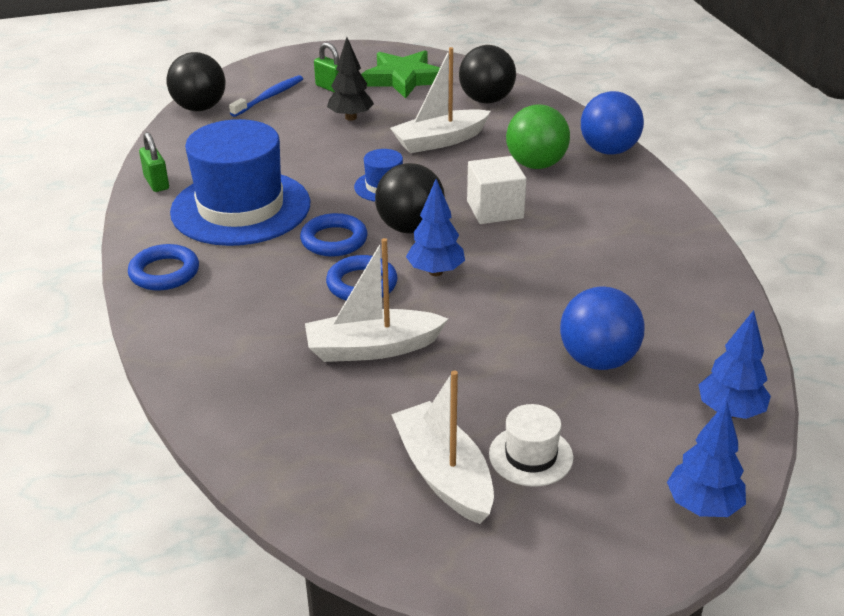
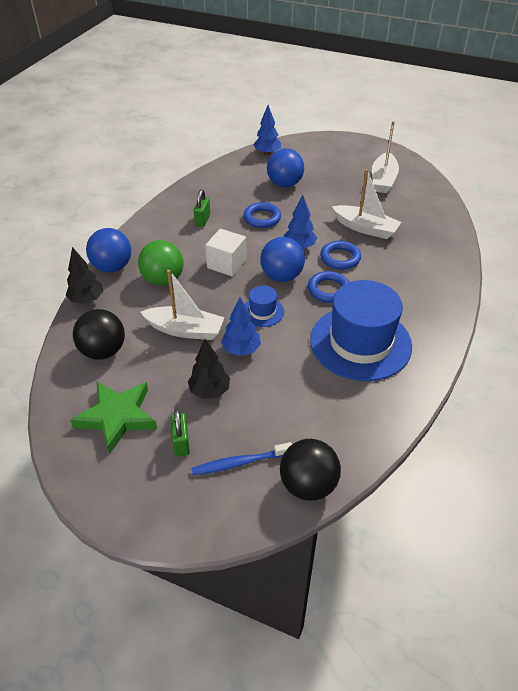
camera: 140 degrees left, 10 degrees up
(156, 183) = (401, 399): green padlock -> green padlock (202, 220)
(164, 272) = (436, 317): blue ring -> blue ring (262, 218)
(410, 228) = (281, 276): black ball -> blue ball
(531, 456) = (348, 172): white hat -> none
(574, 119) = (87, 300): none -> black tree
(702, 506) = (314, 141): blue tree -> blue tree (241, 350)

